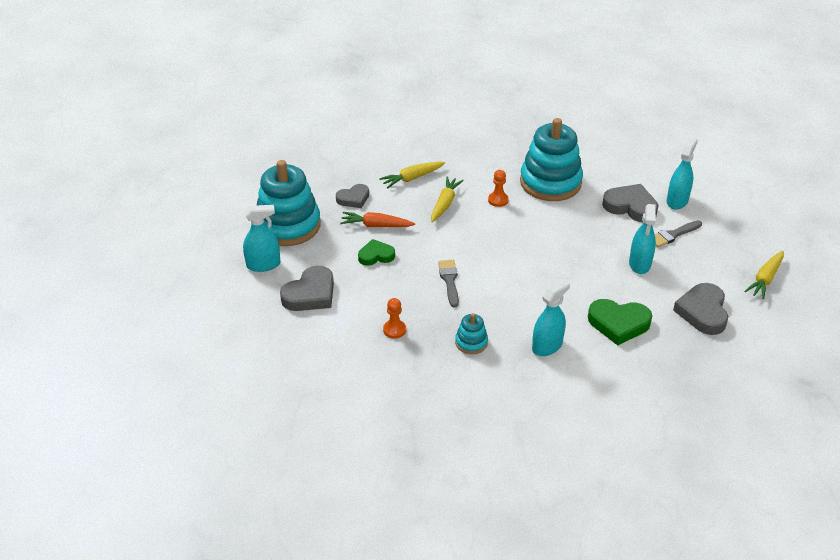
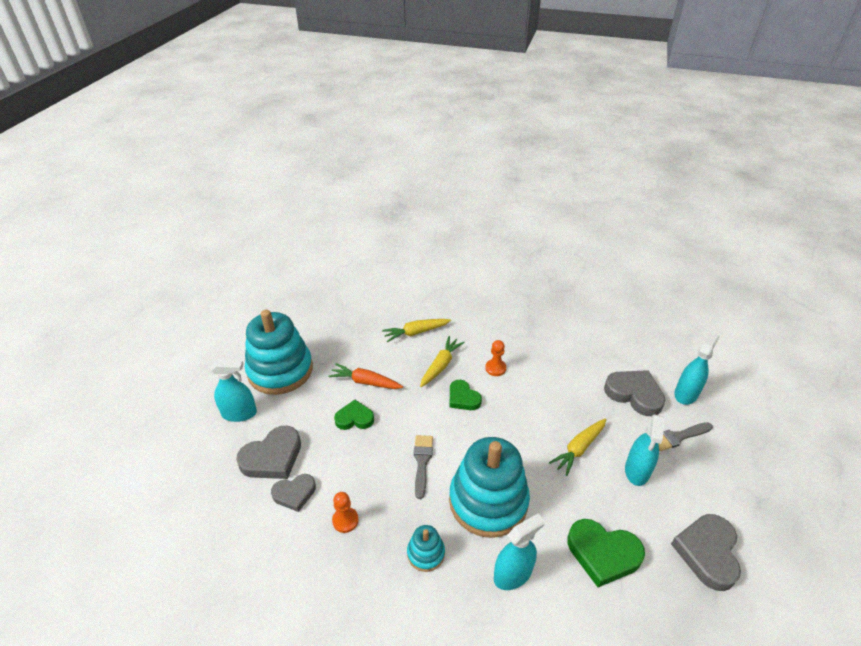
camera: 10 degrees right, 0 degrees up
(353, 198) = (353, 348): grey heart -> grey heart (294, 494)
(473, 228) = (463, 398): none -> green heart
(550, 182) = (553, 354): turquoise stacking toy -> turquoise stacking toy (488, 501)
(765, 279) = (786, 514): yellow carrot -> yellow carrot (579, 448)

